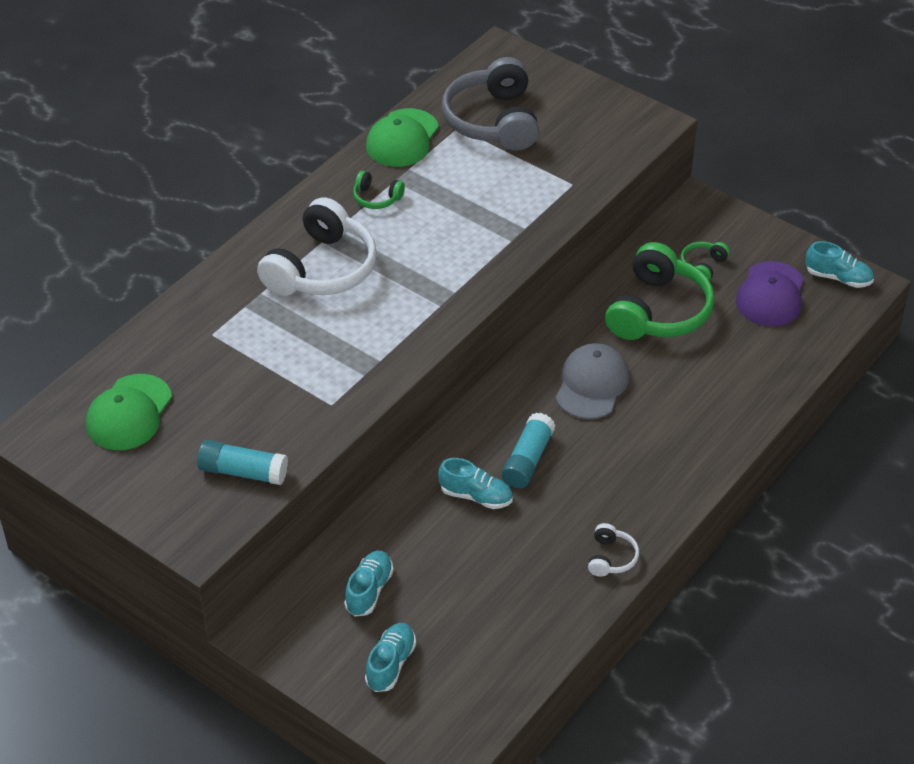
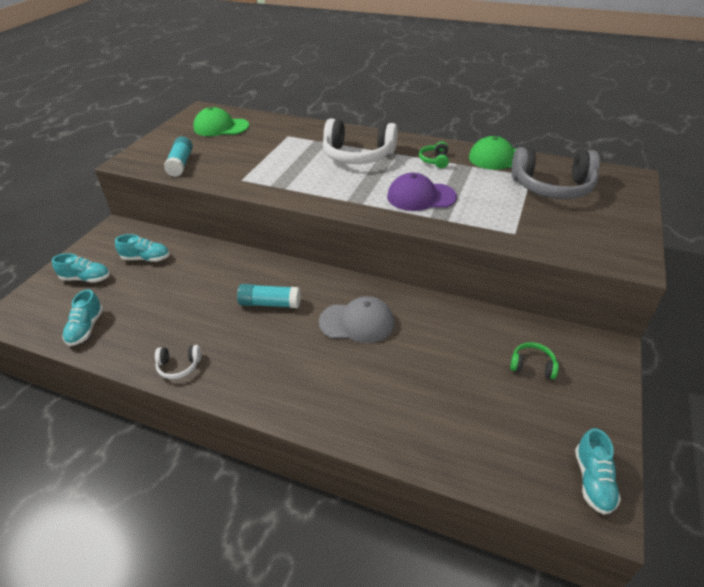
camera: 75 degrees right, 5 degrees down
(476, 496) = (231, 286): turquoise shoe -> turquoise shoe (86, 328)
(493, 121) = (552, 187): grey headphones -> grey headphones turned 150 degrees counterclockwise
(658, 311) = (458, 346): green headphones -> none
(770, 295) = (528, 423): purple cap -> purple cap (421, 197)

